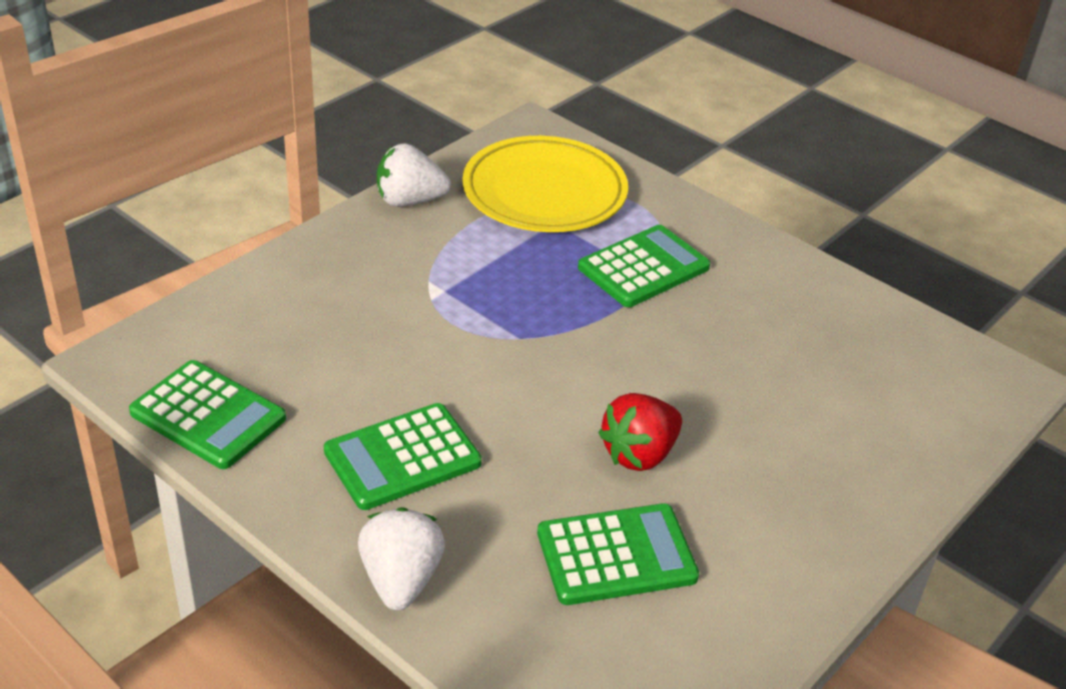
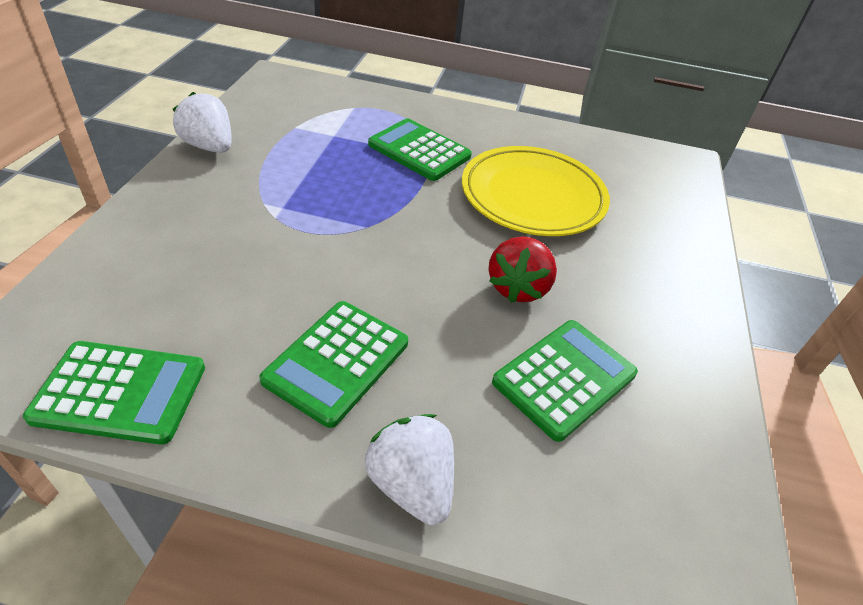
camera: 30 degrees left, 5 degrees up
(409, 201) = (209, 147): white strawberry -> white strawberry turned 75 degrees clockwise
(544, 192) = (312, 117): yellow plate -> yellow plate (532, 197)
(643, 267) = (419, 151): green calculator -> green calculator turned 75 degrees counterclockwise

